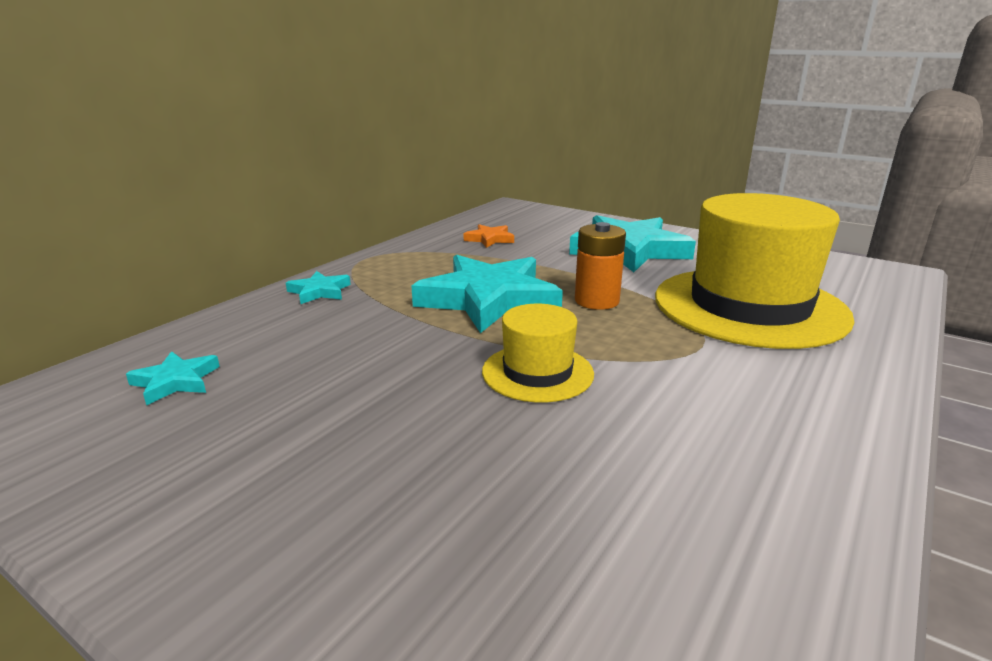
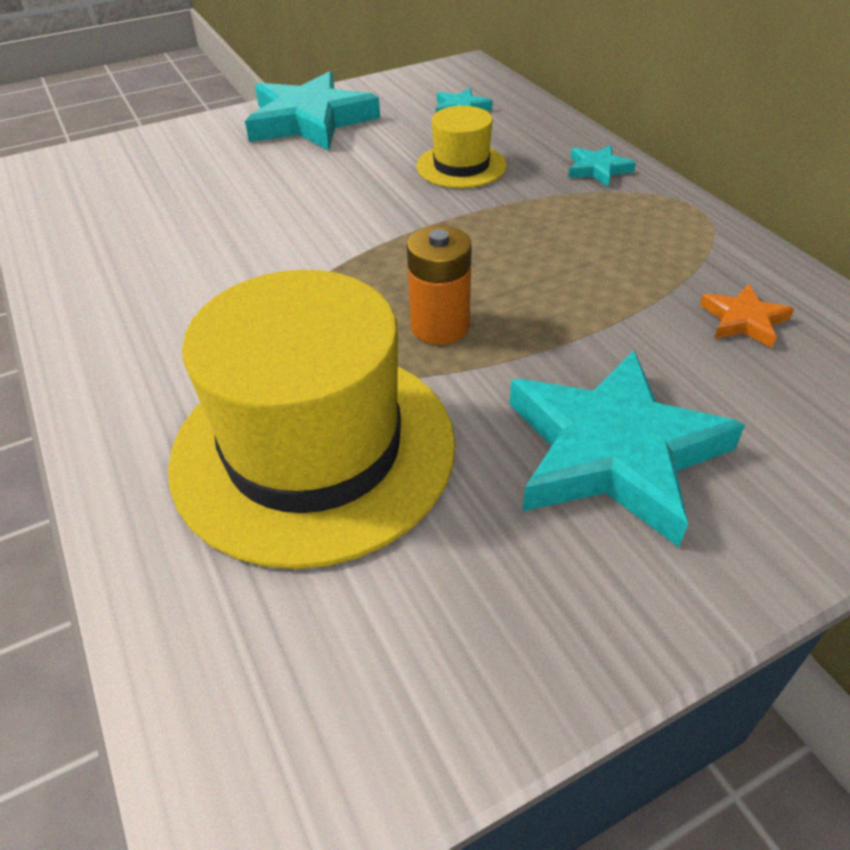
camera: 120 degrees right, 20 degrees up
(488, 299) = (503, 255): turquoise star -> turquoise star (310, 120)
(537, 372) = (331, 236): yellow hat -> yellow hat (461, 166)

